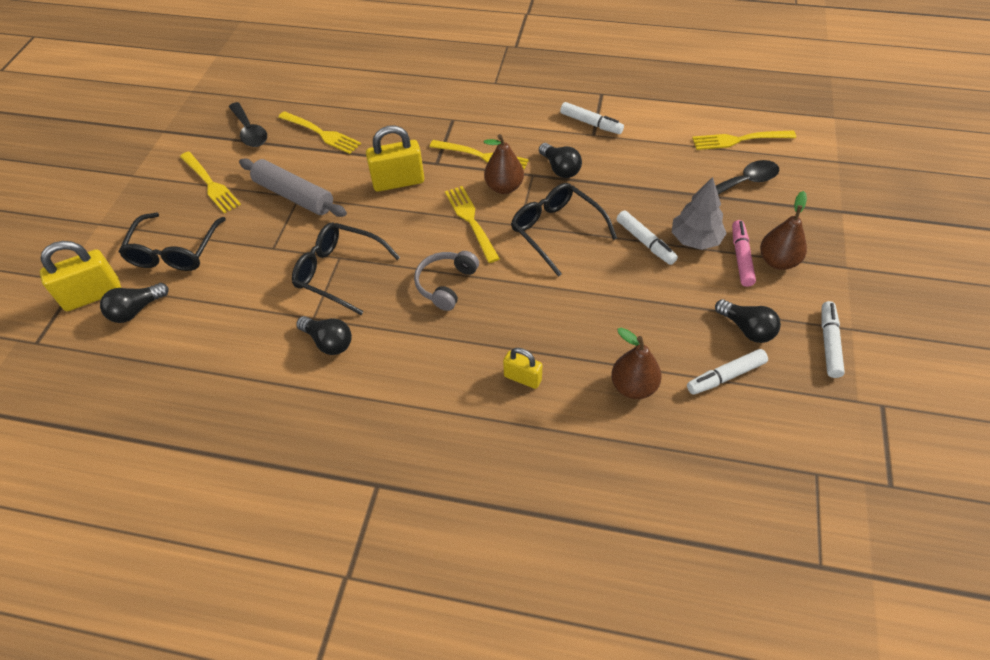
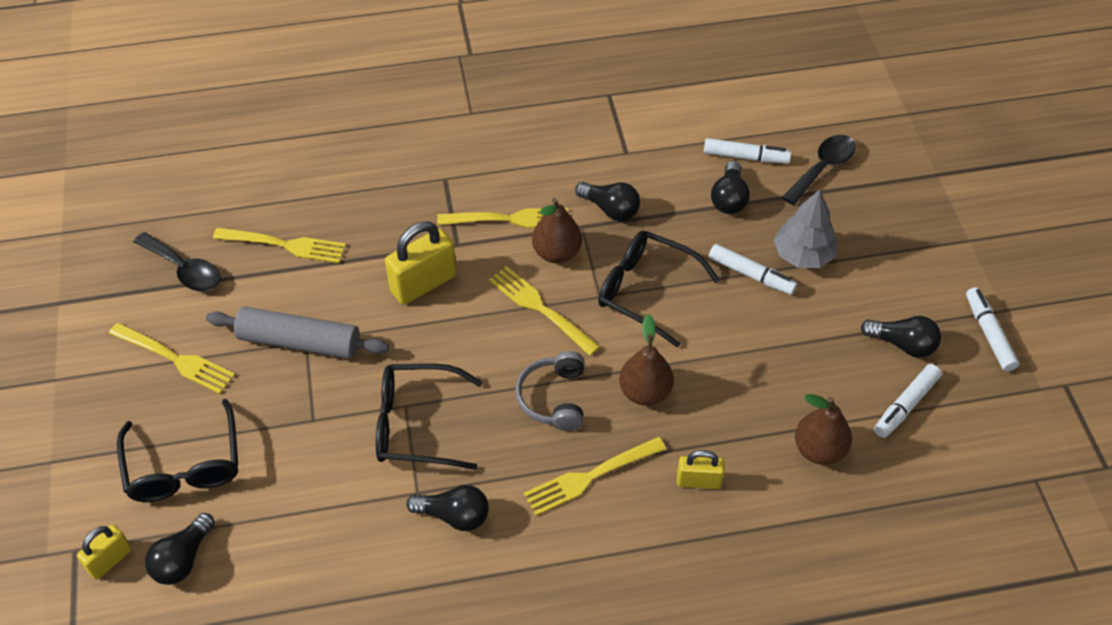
camera: 25 degrees left, 0 degrees up
(93, 295) = (110, 560): yellow padlock -> yellow padlock, size x0.59
(591, 123) = (616, 138): white marker -> white marker (746, 157)
(656, 185) = (729, 199): none -> black light bulb
(739, 140) = (793, 115): yellow fork -> yellow fork (590, 477)
(741, 257) = (860, 262): pink marker -> none
(778, 261) = (899, 255): brown pear -> brown pear (645, 392)

